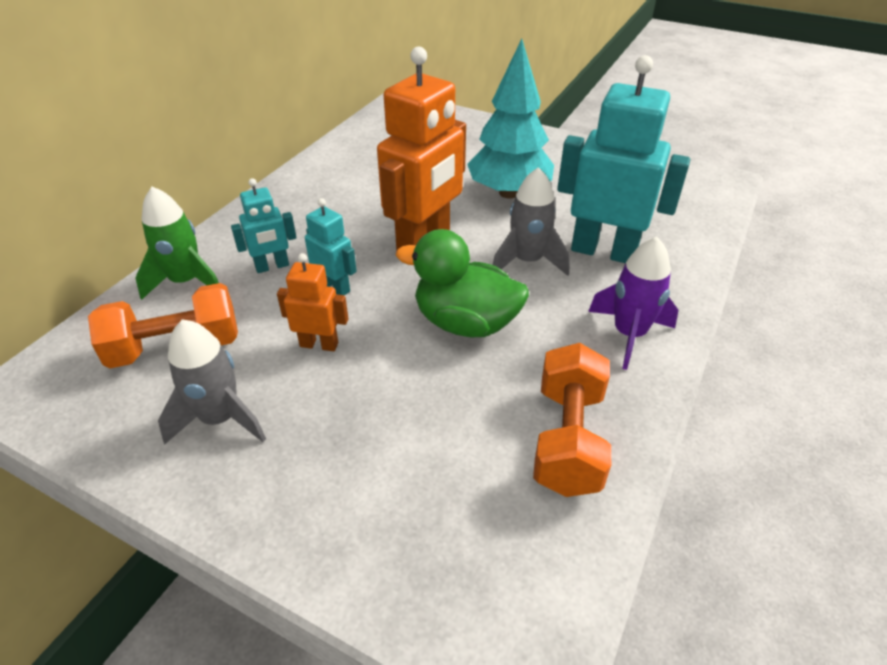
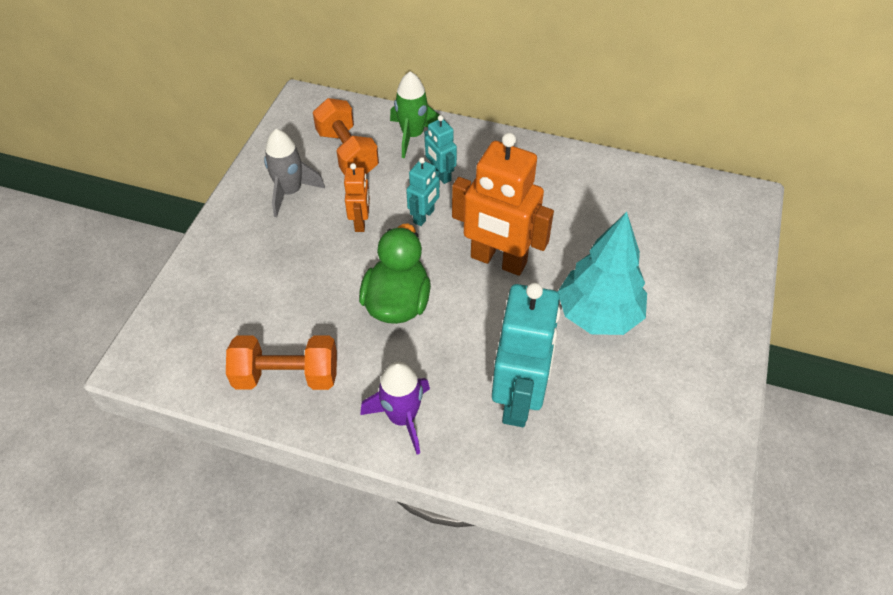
camera: 80 degrees right, 10 degrees up
(527, 261) = (487, 338): grey rocket -> none

